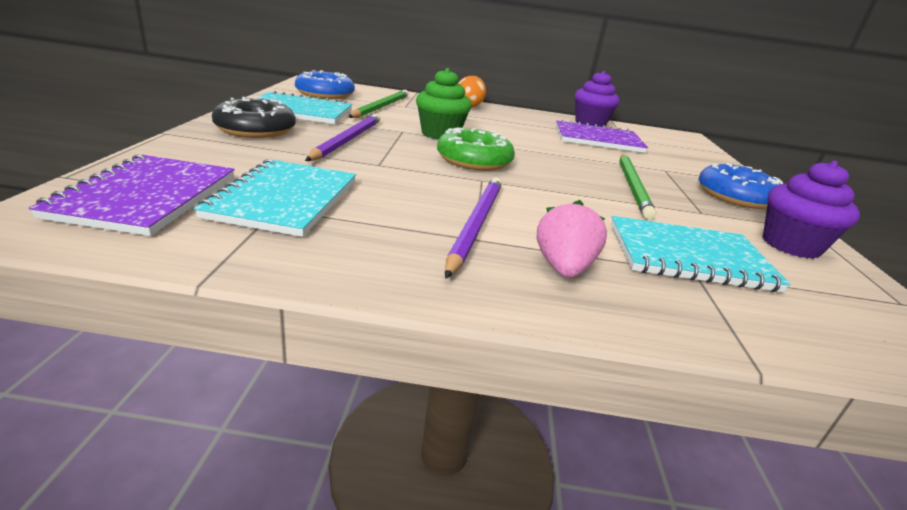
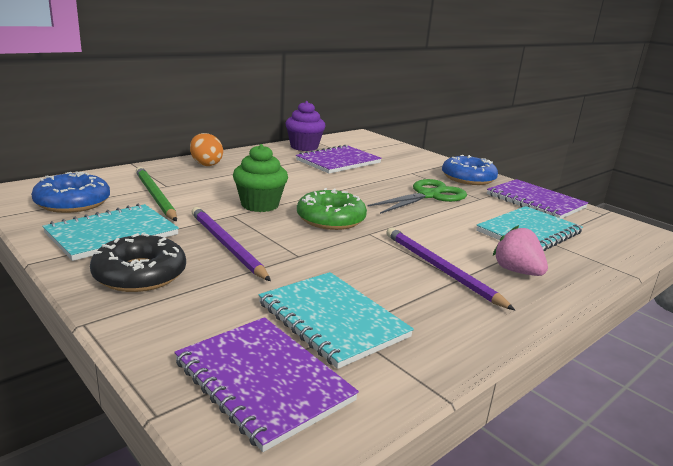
camera: 45 degrees left, 5 degrees down
(633, 187) = (428, 195): green pencil -> green scissors
(790, 245) = (535, 201): purple cupcake -> purple notebook

